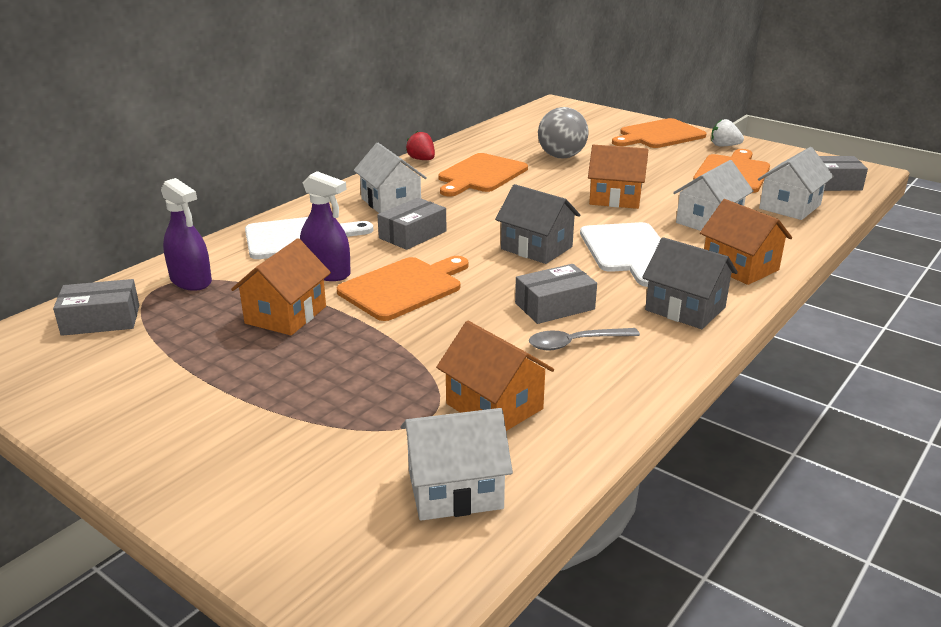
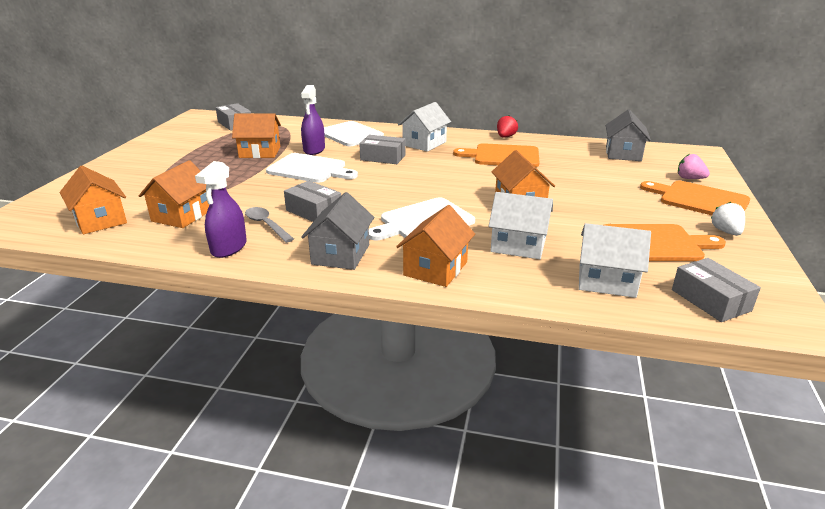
camera: 65 degrees right, 0 degrees up
(191, 281) = (283, 128): purple spray bottle -> purple spray bottle (229, 248)
(404, 287) = (309, 169): orange cutting board -> white cutting board
(455, 489) = (100, 220): white house -> orange house
(536, 248) = (397, 192): grey house -> grey house (623, 154)
(561, 156) = (579, 173): grey ball -> none
(612, 124) = (689, 178): none -> pink strawberry

